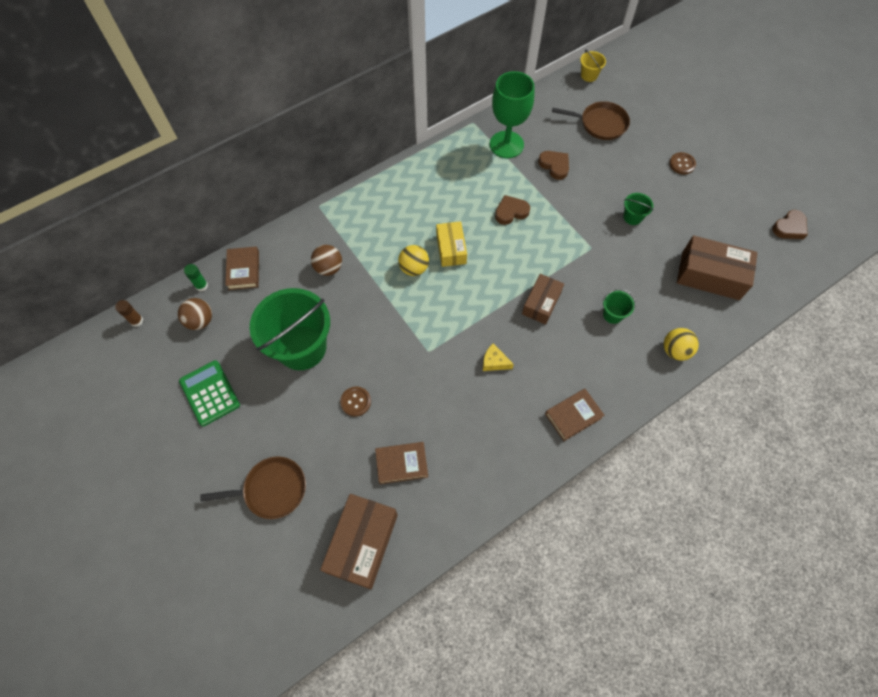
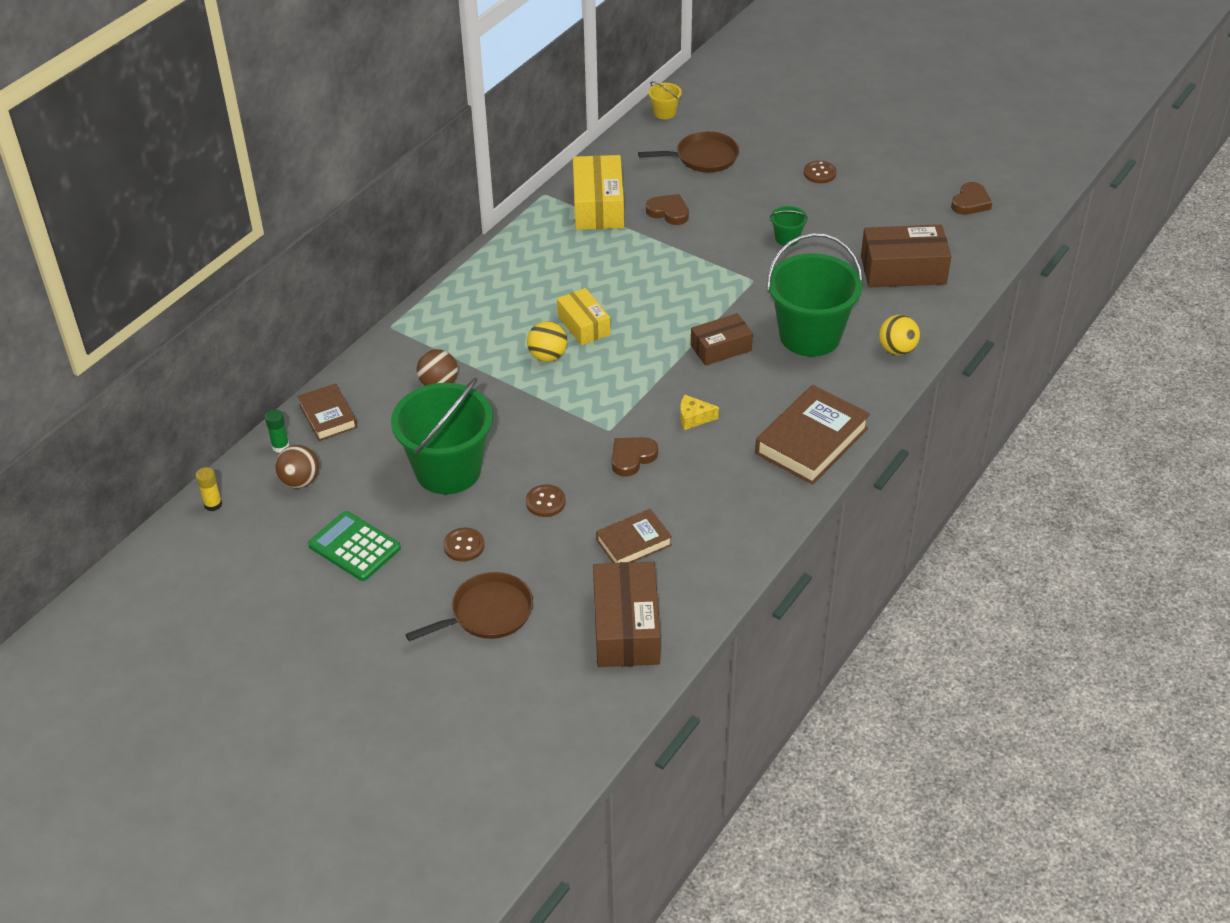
camera: 20 degrees left, 20 degrees down
(136, 321) = (213, 504): brown glue stick -> yellow glue stick
(282, 420) = (464, 546): none -> brown button
(506, 144) = (598, 206): green goblet -> yellow box
(511, 212) = (638, 270): brown heart -> brown heart (632, 458)
(541, 303) = (721, 348): brown box -> brown box turned 60 degrees clockwise
(573, 416) = (811, 441): brown book -> brown book, size x1.67
(613, 314) = (810, 336): green bucket -> green bucket, size x2.38

